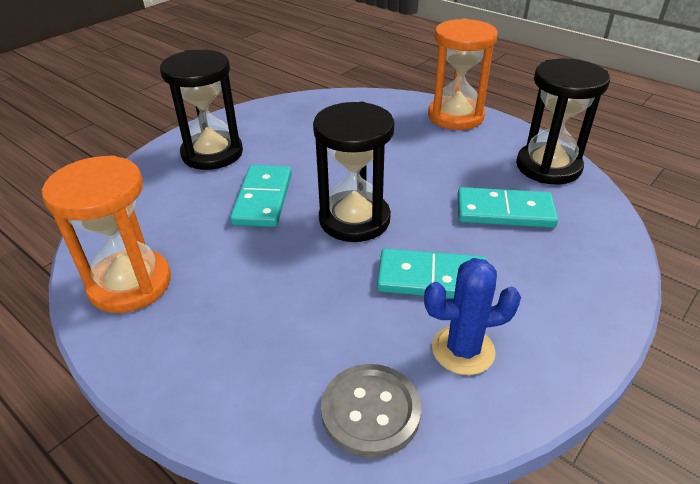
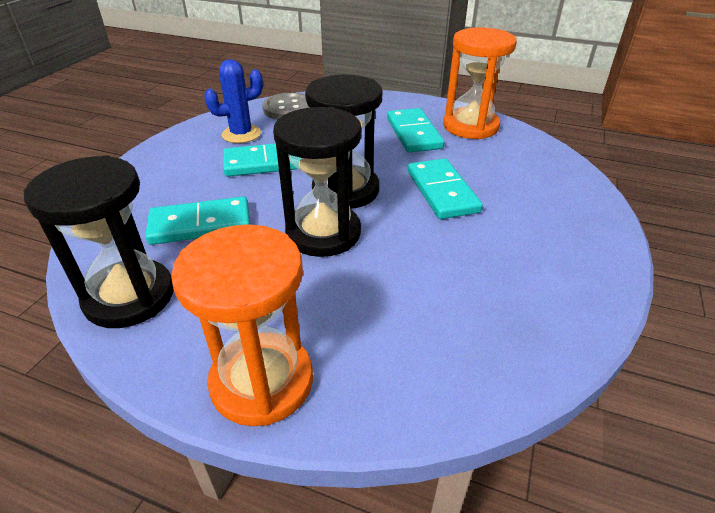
camera: 160 degrees right, 0 degrees up
(212, 153) = (550, 227): black hourglass -> black hourglass (323, 233)
(216, 288) = (413, 133): none -> turquoise domino

